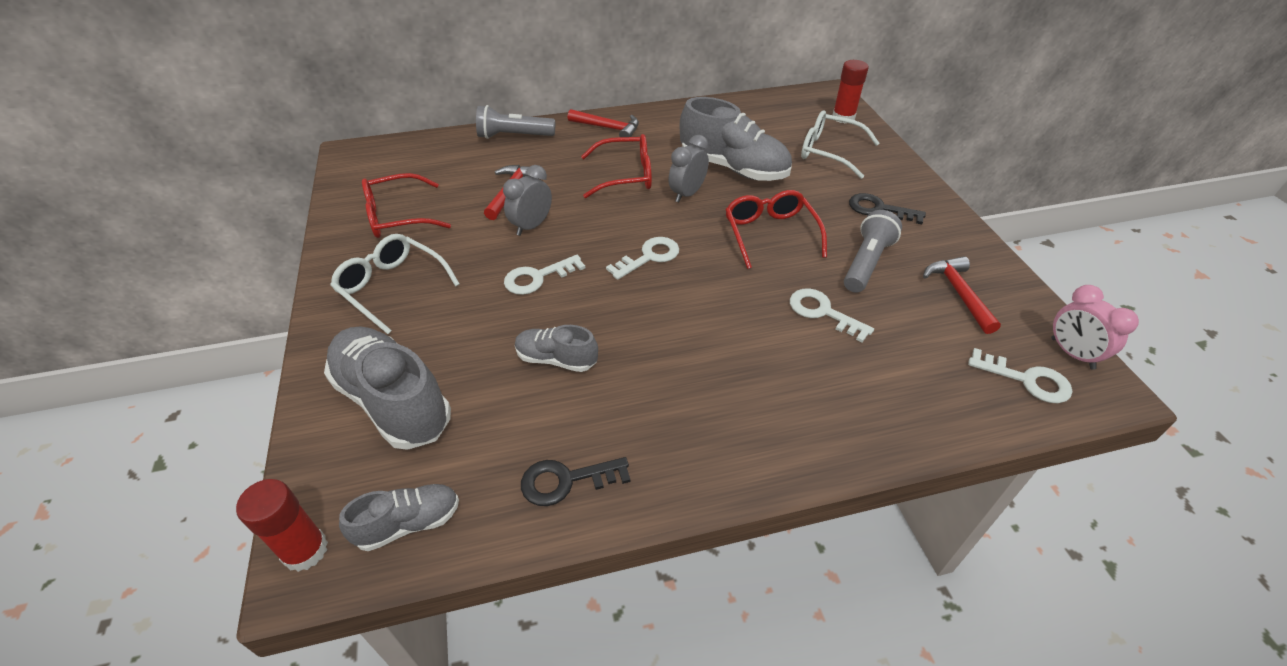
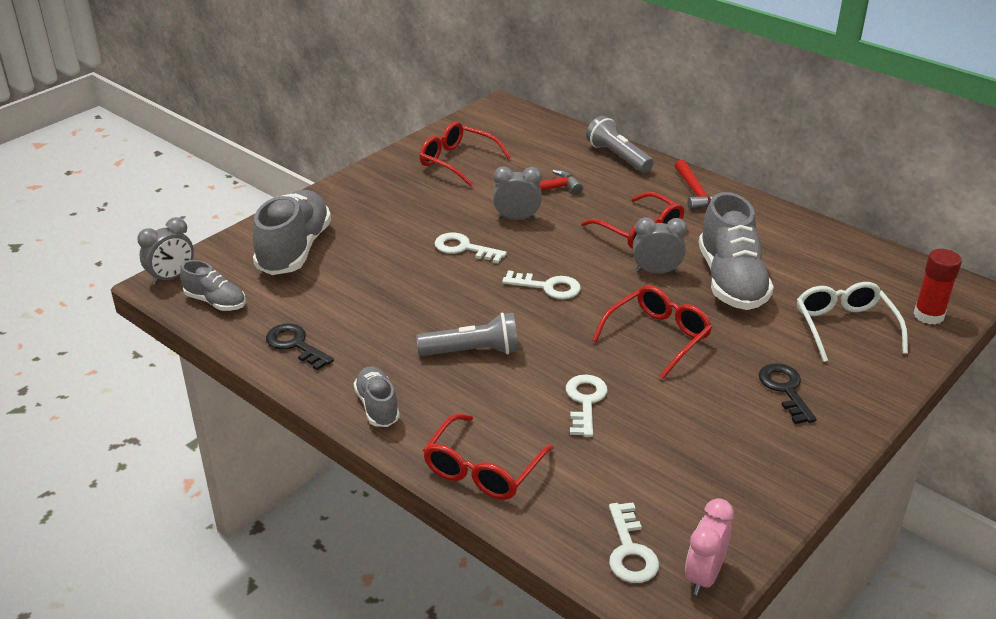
camera: 55 degrees right, 10 degrees down
(305, 550) = (172, 277): red glue stick -> grey clock
(392, 287) = (387, 197): white glasses -> none
(556, 359) = (393, 294): grey shoe -> grey shoe (377, 407)
(866, 263) = (686, 406): grey flashlight -> grey flashlight (473, 351)
(875, 422) = (483, 469): none -> red glasses
(959, 293) = (710, 478): red hammer -> none

